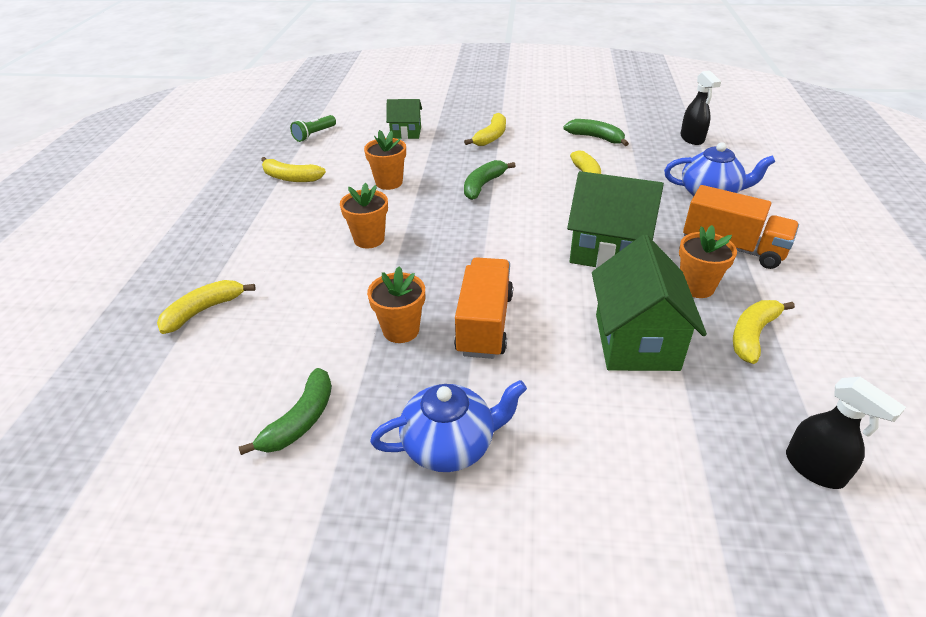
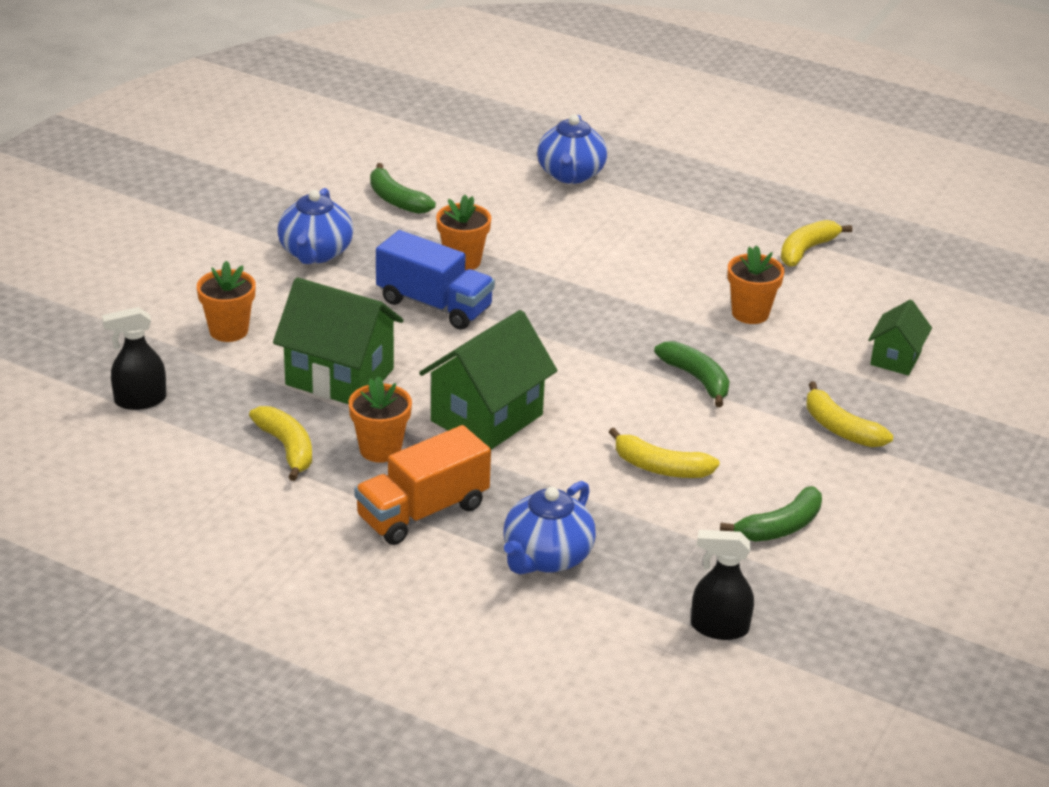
camera: 110 degrees right, 5 degrees down
(203, 311) = (570, 175): yellow banana -> blue teapot
(314, 135) = (929, 285): green flashlight -> none
(369, 239) = (627, 275): orange flower pot -> orange flower pot (228, 331)
(484, 324) = (434, 305): orange truck -> blue truck

